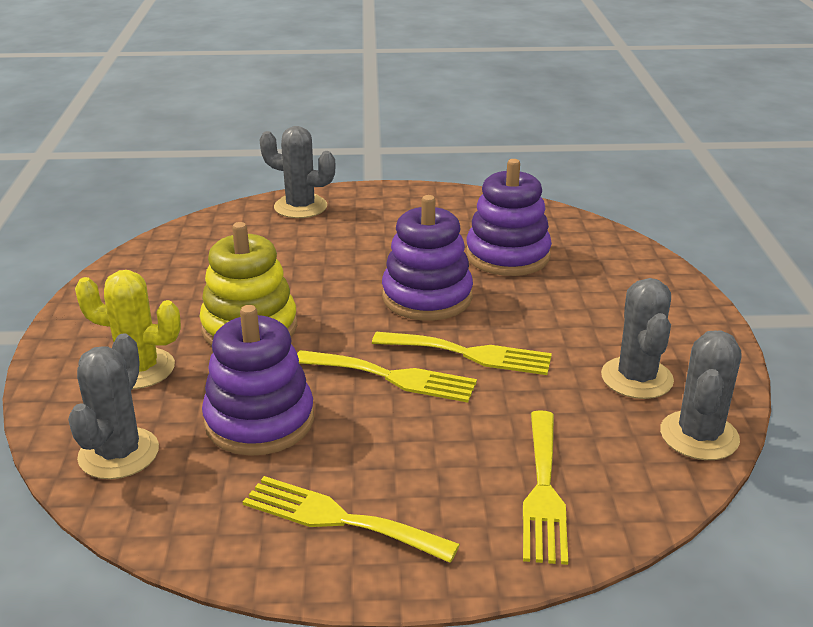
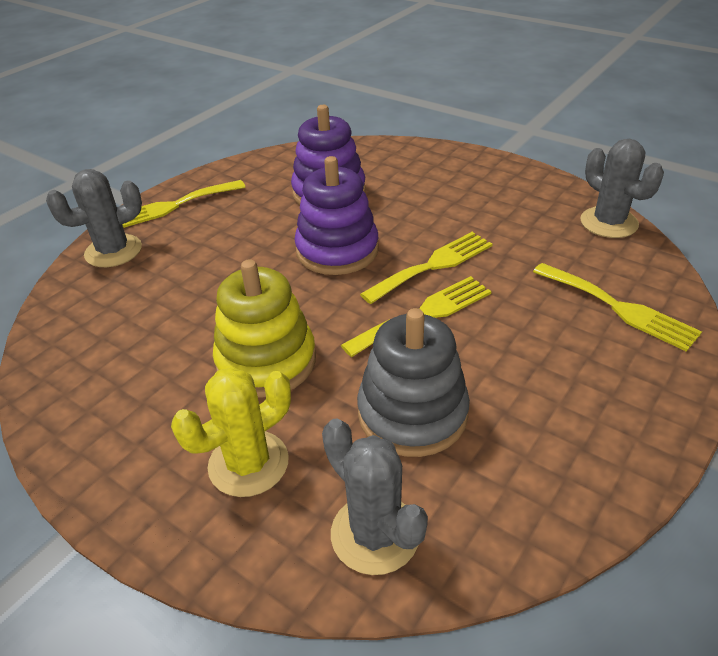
camera: 50 degrees left, 10 degrees up
(259, 421) = (412, 413): purple stacking toy -> grey stacking toy
(339, 519) = (581, 422): yellow fork -> yellow fork (173, 206)
(636, 378) = (530, 215): grey cactus -> none

